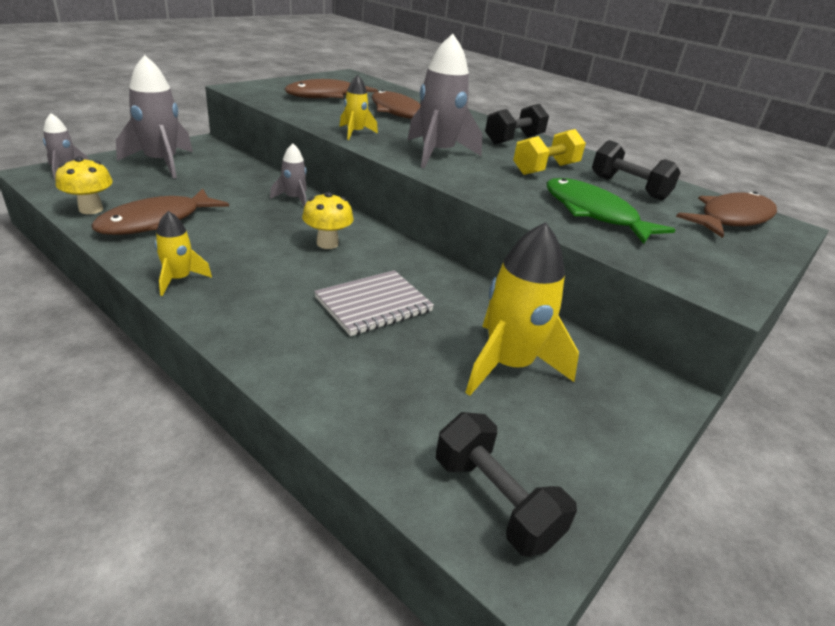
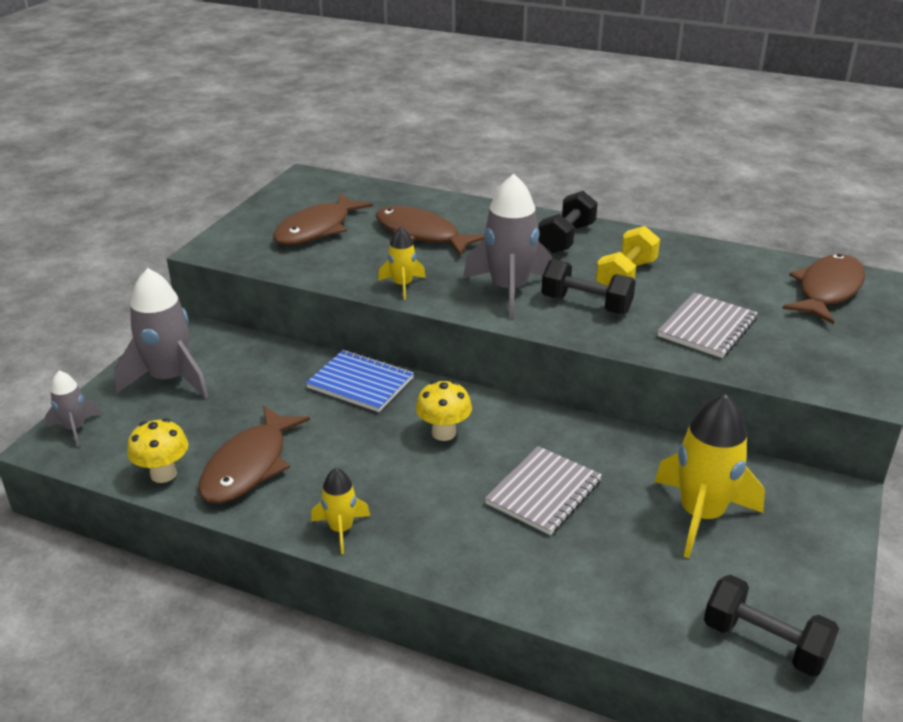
camera: 15 degrees left, 0 degrees up
(294, 199) = (360, 383): grey rocket -> blue notebook
(594, 213) = (707, 328): green fish -> grey notebook
(628, 187) = (717, 277): black dumbbell -> black dumbbell (586, 304)

